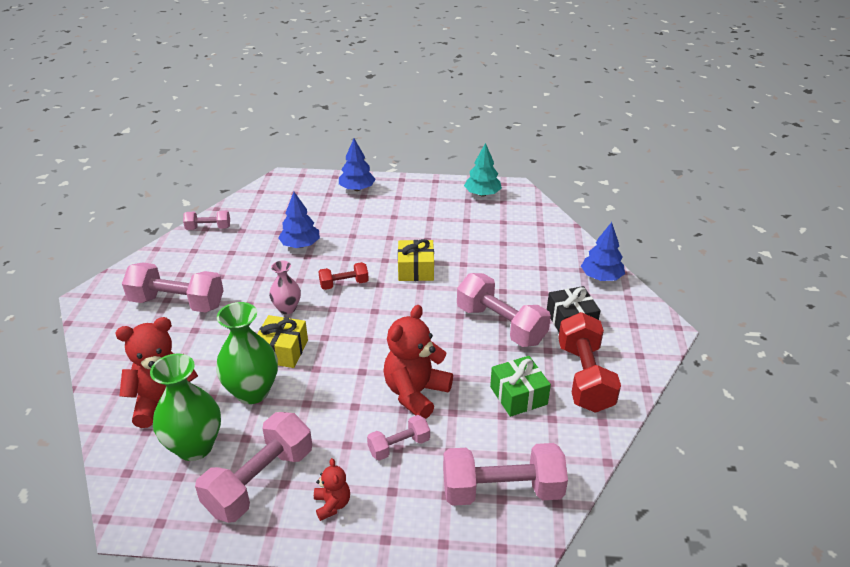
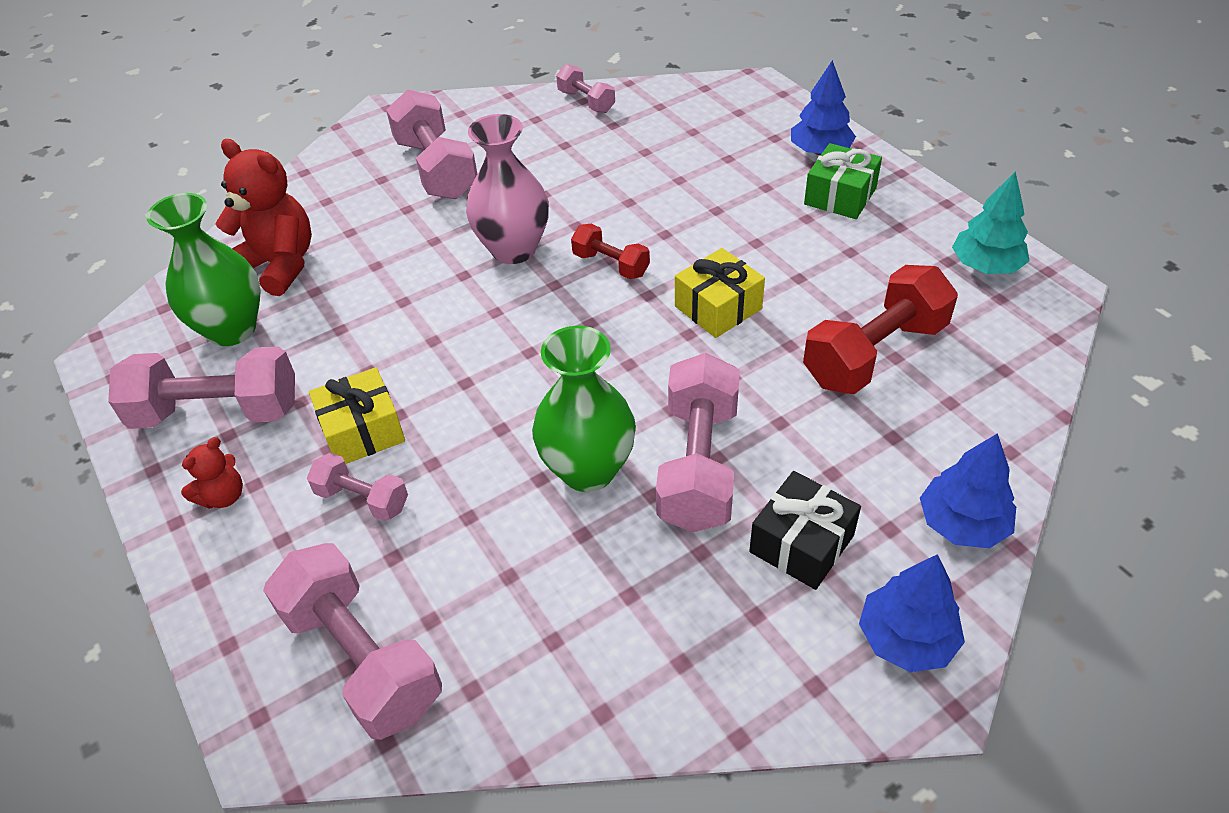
camera: 55 degrees right, 10 degrees up
(252, 392) = (348, 316): green vase -> green vase (588, 470)
(282, 351) = (437, 294): yellow gift -> yellow gift (362, 431)
(287, 308) = (514, 249): pink vase -> pink vase, size x1.70
(300, 245) = (642, 183): blue tree -> blue tree (906, 638)
(415, 393) = (471, 457): red teddy bear -> none
(518, 395) = (566, 572): green gift -> green gift (840, 196)
(584, 377) = (683, 634): red dumbbell -> red dumbbell (875, 354)

